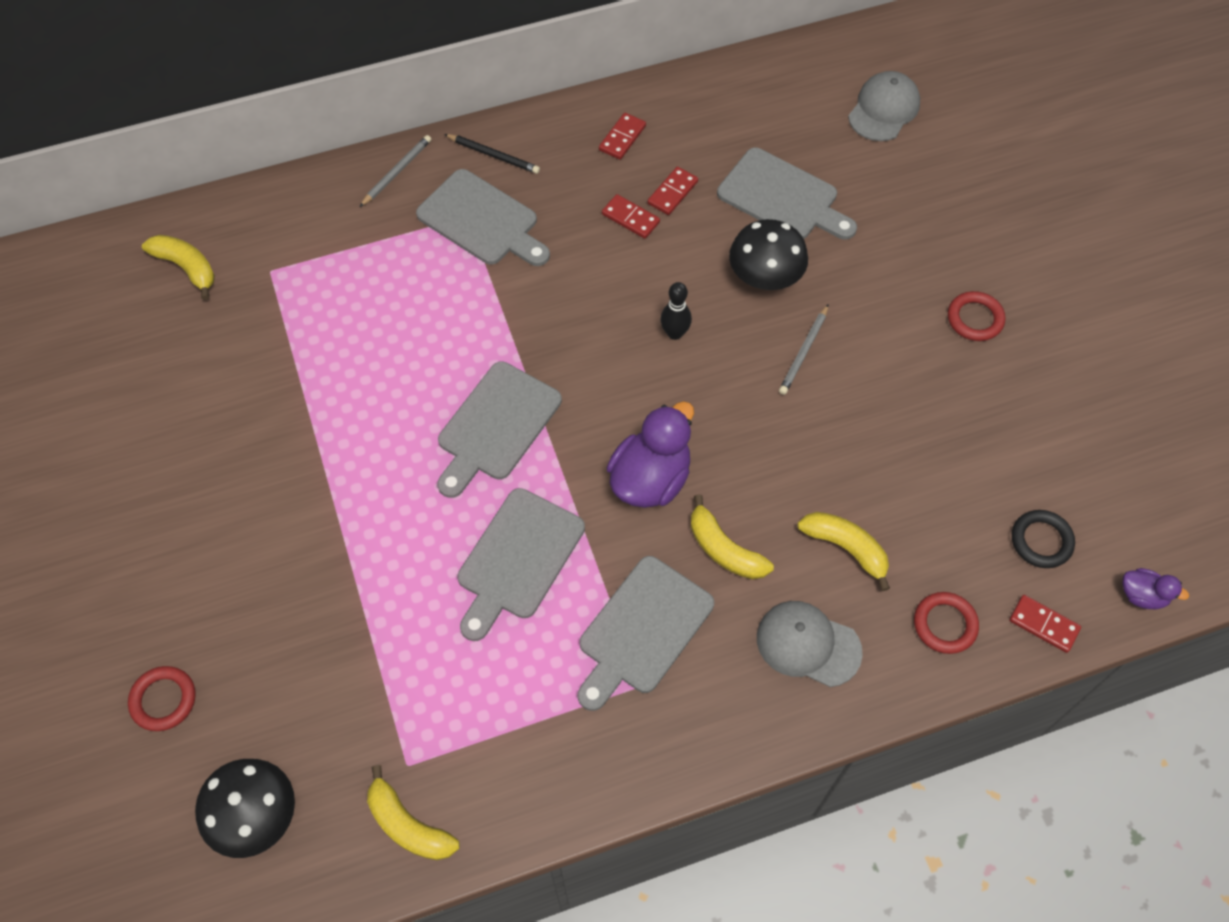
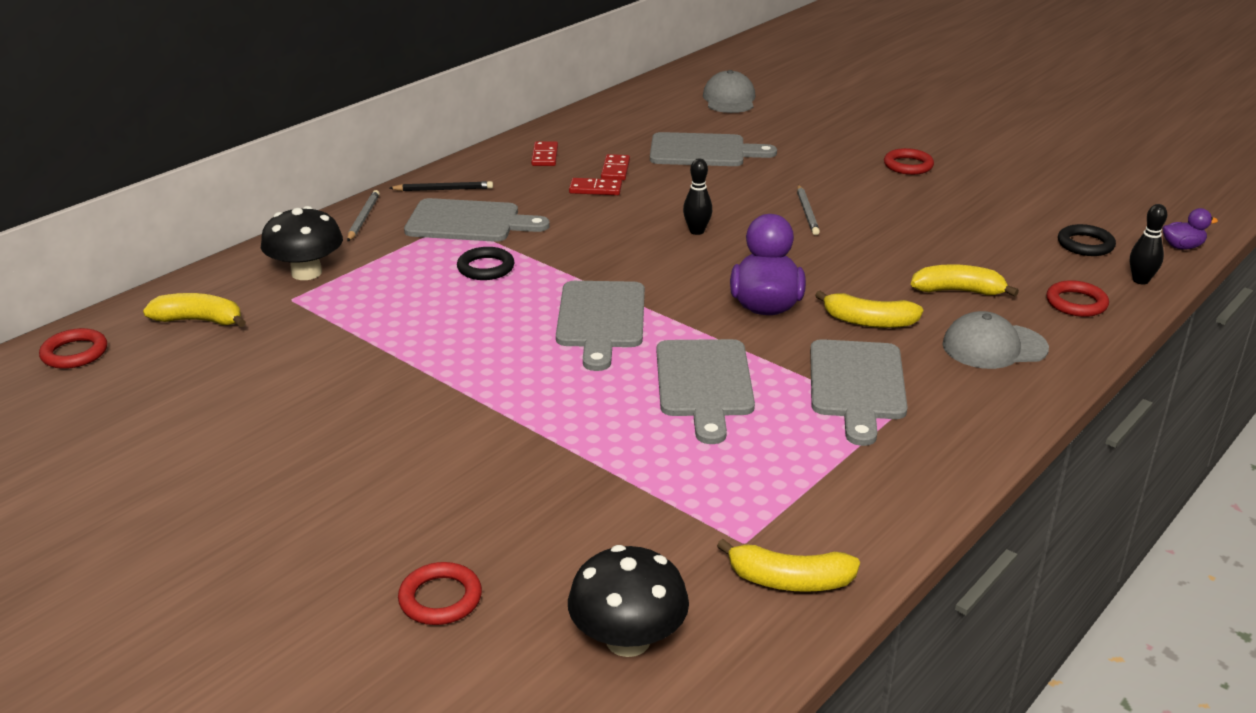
camera: 30 degrees left, 30 degrees down
(78, 268) = (74, 353): none -> red ring
(451, 301) = (486, 268): none -> black ring
(765, 277) = (734, 188): black mushroom -> black mushroom (306, 273)
(1043, 624) = (1140, 280): red domino -> black bowling pin

